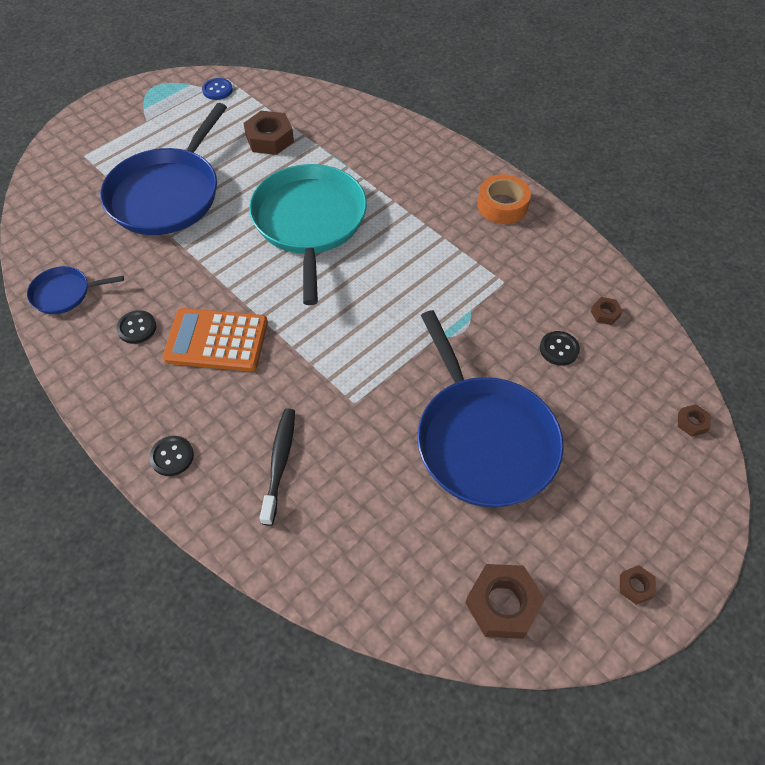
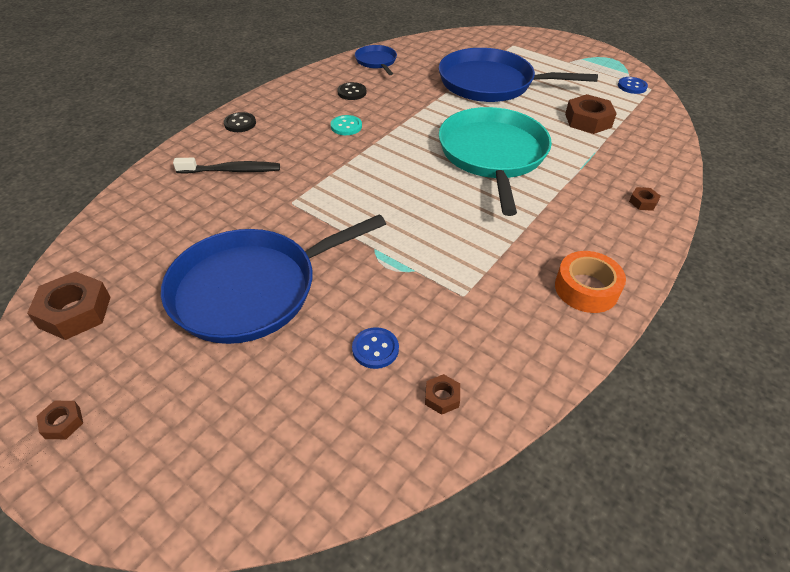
camera: 80 degrees right, 10 degrees down
(216, 341) = (346, 126): orange calculator -> turquoise button
(309, 222) = (492, 155): turquoise pan -> turquoise pan turned 75 degrees counterclockwise
(559, 349) = (375, 349): black button -> blue button
(692, 423) = (275, 498): brown nut -> brown nut (643, 202)

